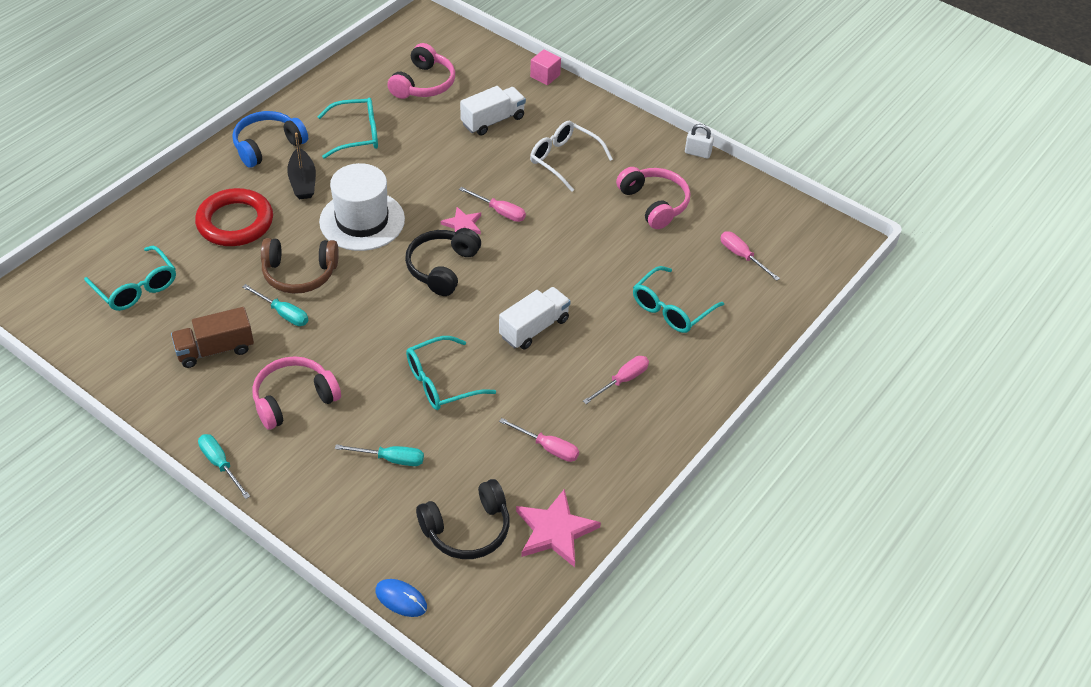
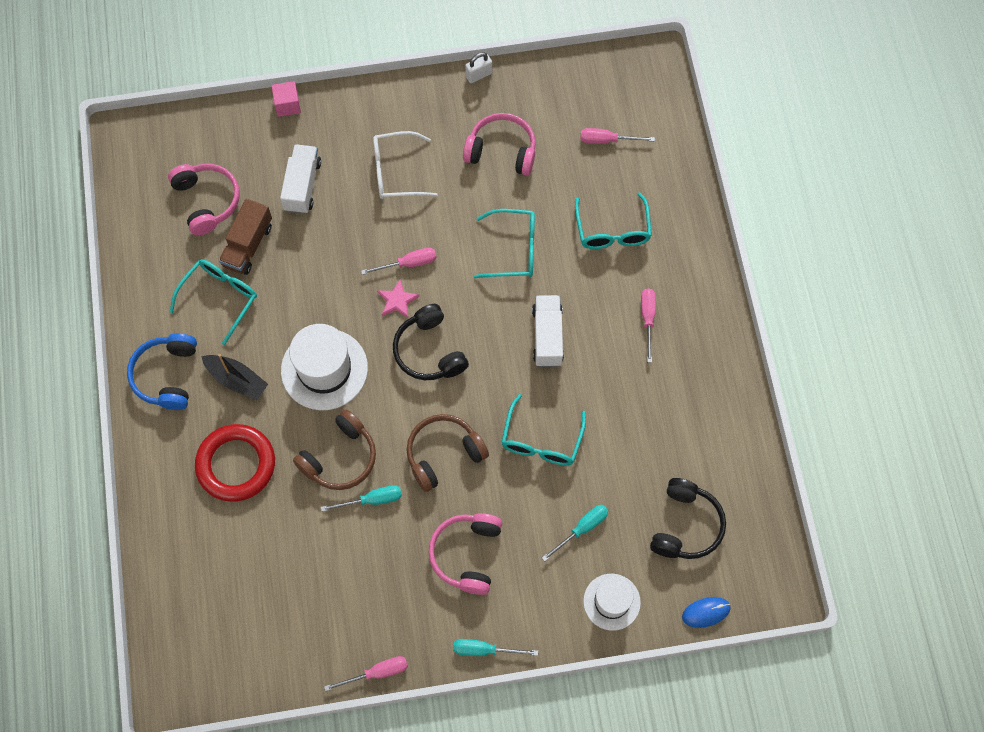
camera: 45 degrees left, 20 degrees up
(136, 288) = (242, 590): turquoise glasses -> turquoise glasses (514, 249)
(215, 349) = (365, 576): brown truck -> brown truck (248, 245)
(345, 523) = (611, 602): none -> white hat
(365, 331) = (444, 454): none -> brown headphones
(548, 448) = (662, 417): pink screwdriver -> pink screwdriver (377, 673)
(555, 531) = (734, 470): pink star -> none

